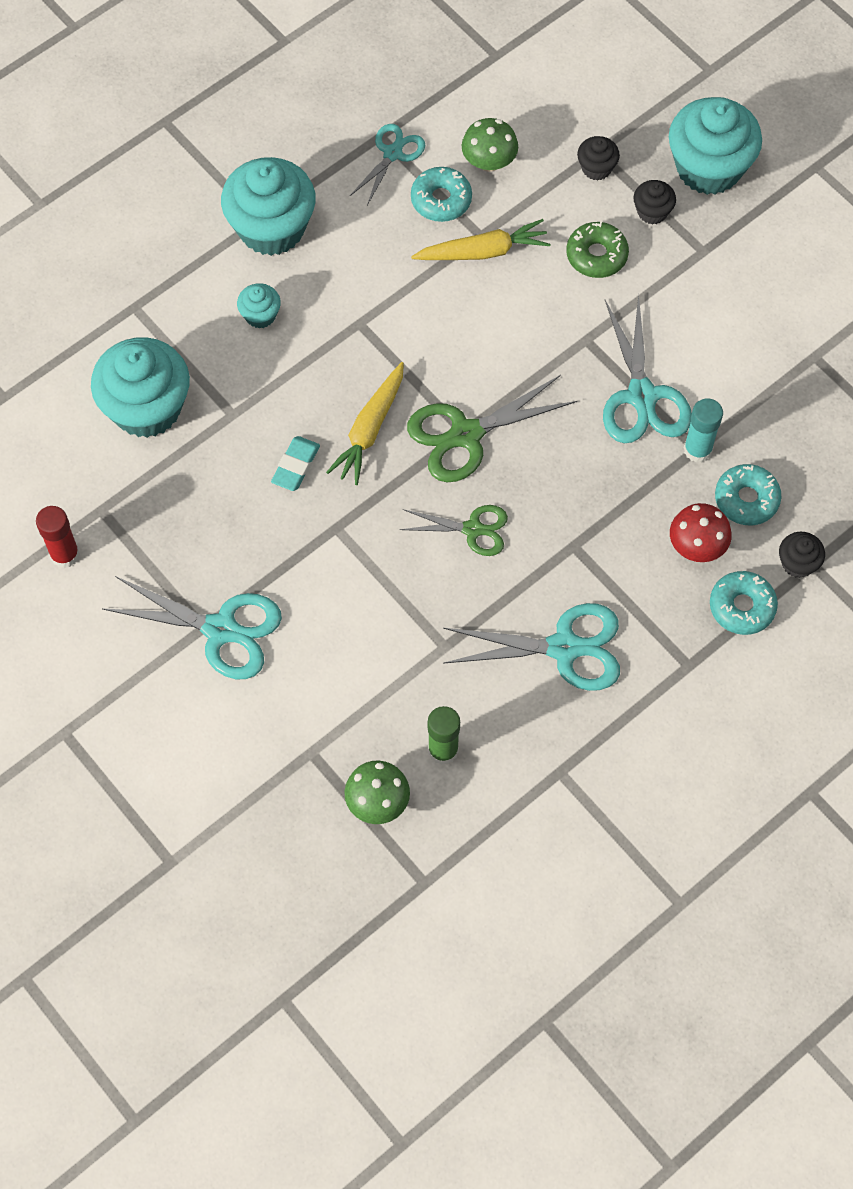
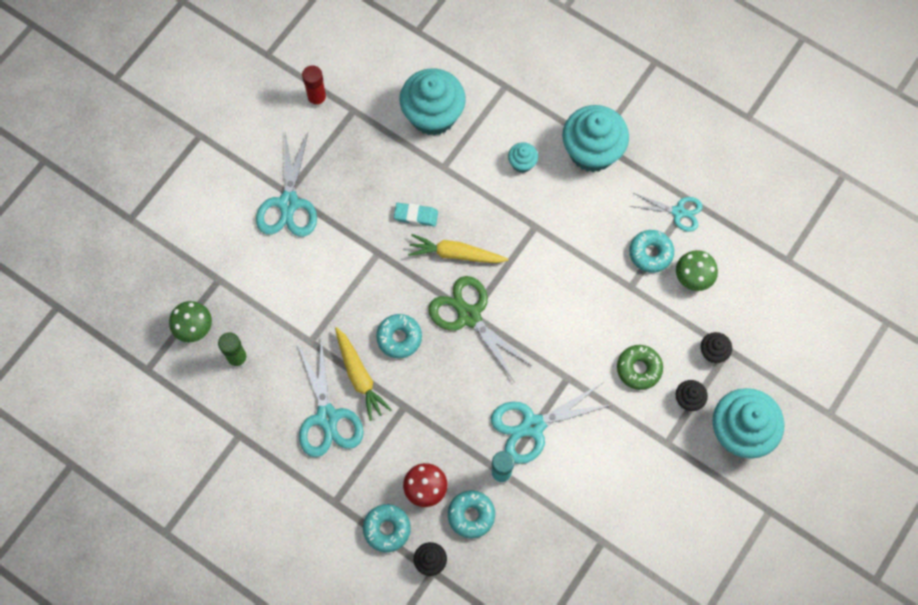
camera: 75 degrees right, 5 degrees up
(473, 529) = (399, 338): green scissors -> turquoise donut
(483, 251) = (617, 292): yellow carrot -> yellow carrot (359, 376)

